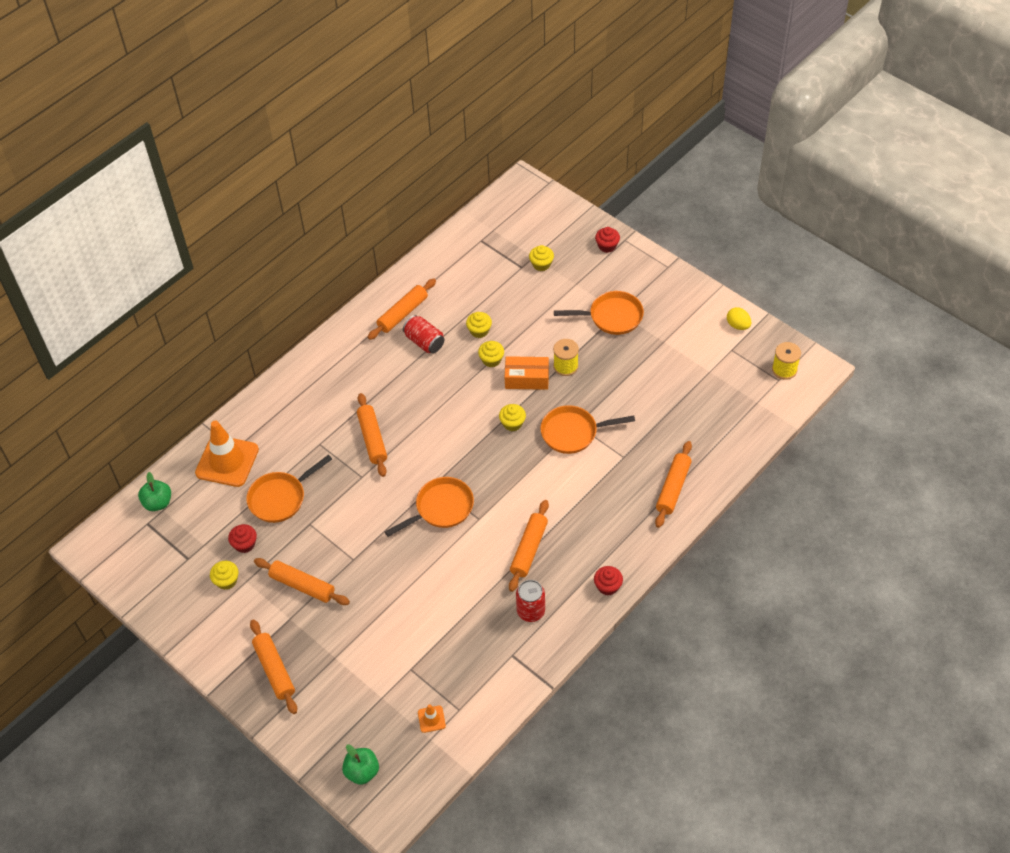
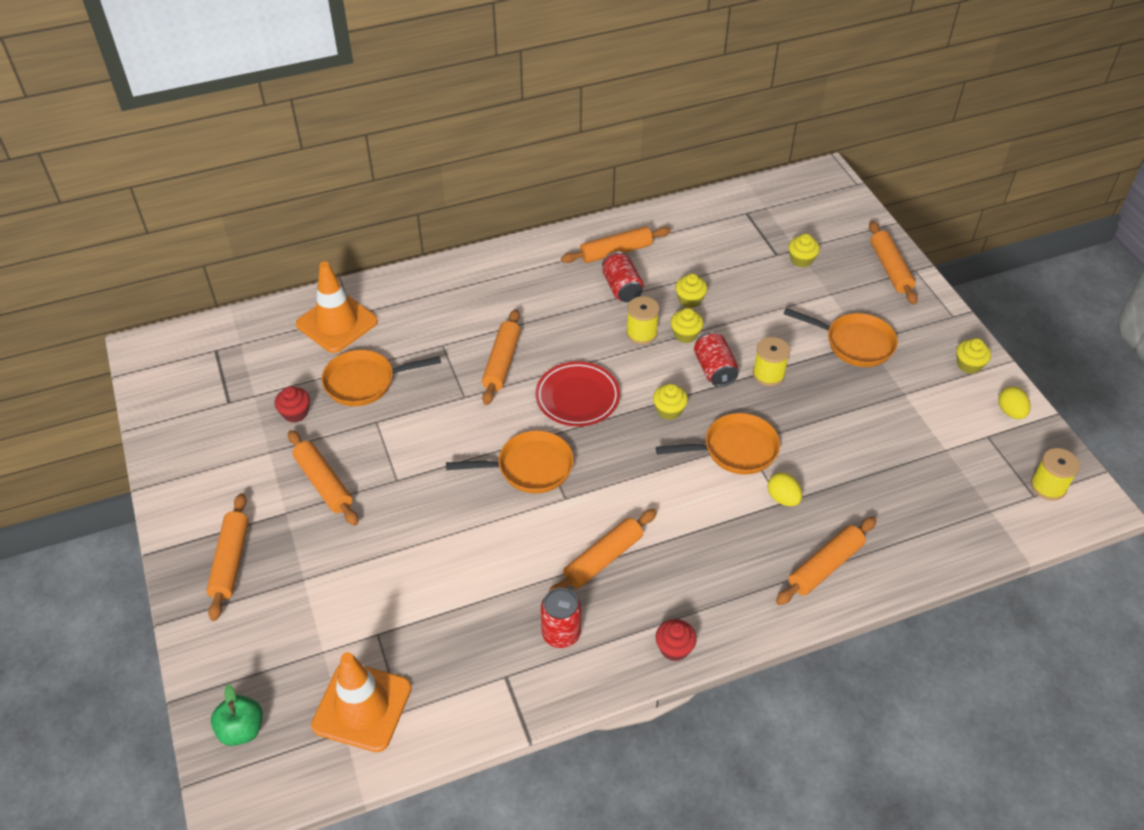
camera: 25 degrees right, 5 degrees down
(158, 503) = (240, 334): green apple -> none
(226, 580) = (250, 442): yellow cupcake -> yellow cupcake (969, 365)
(431, 719) = (362, 707): orange traffic cone -> orange traffic cone, size x2.33
(443, 442) = (577, 397): none -> red plate
(459, 372) = (641, 333): none -> yellow spool
(527, 378) = (714, 369): orange box -> red can
(573, 432) = (735, 449): orange pan -> orange pan turned 150 degrees clockwise
(607, 246) = (890, 268): red cupcake -> orange rolling pin
(622, 453) = (783, 498): none -> yellow egg

